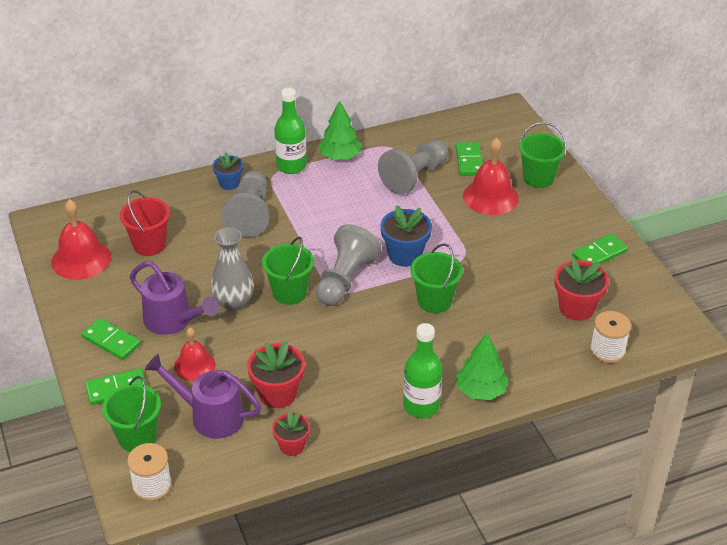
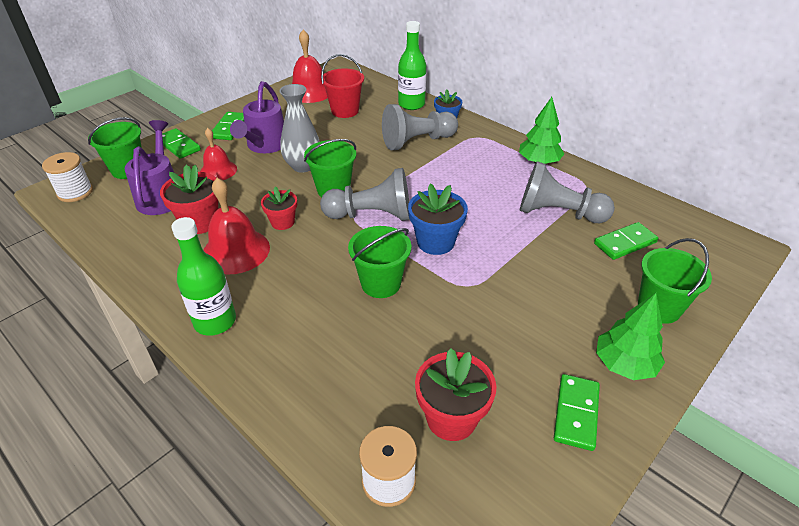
camera: 65 degrees right, 0 degrees up
(291, 166) = (498, 142): green bottle -> green bottle (411, 104)
(292, 446) = (135, 250): red flower pot -> red flower pot (282, 222)
(481, 390) = (257, 364): green tree -> green tree (624, 364)
(490, 197) = (584, 277): red bell -> red bell (236, 251)
(599, 253) = (576, 413): green domino -> green domino turned 75 degrees clockwise

